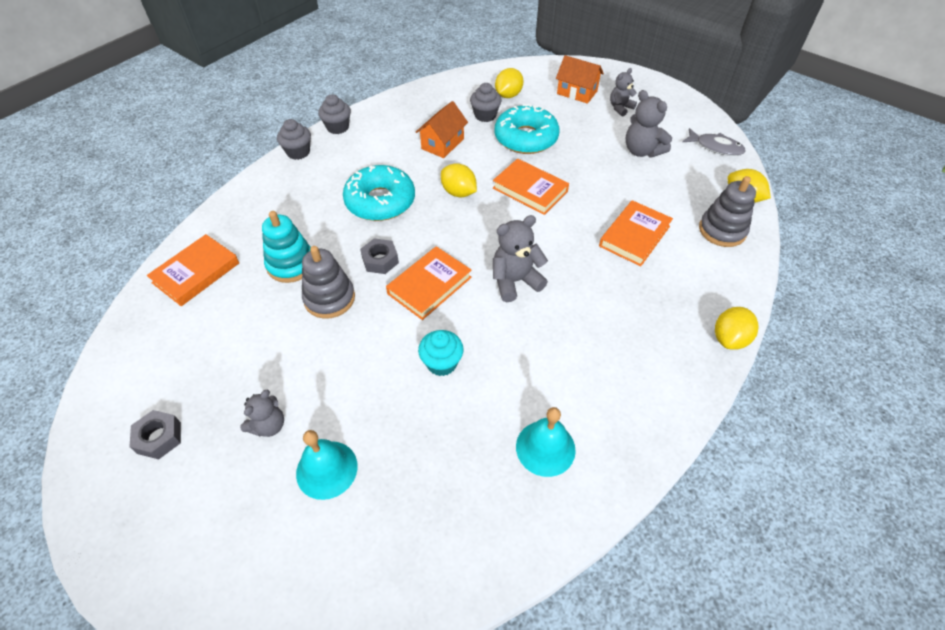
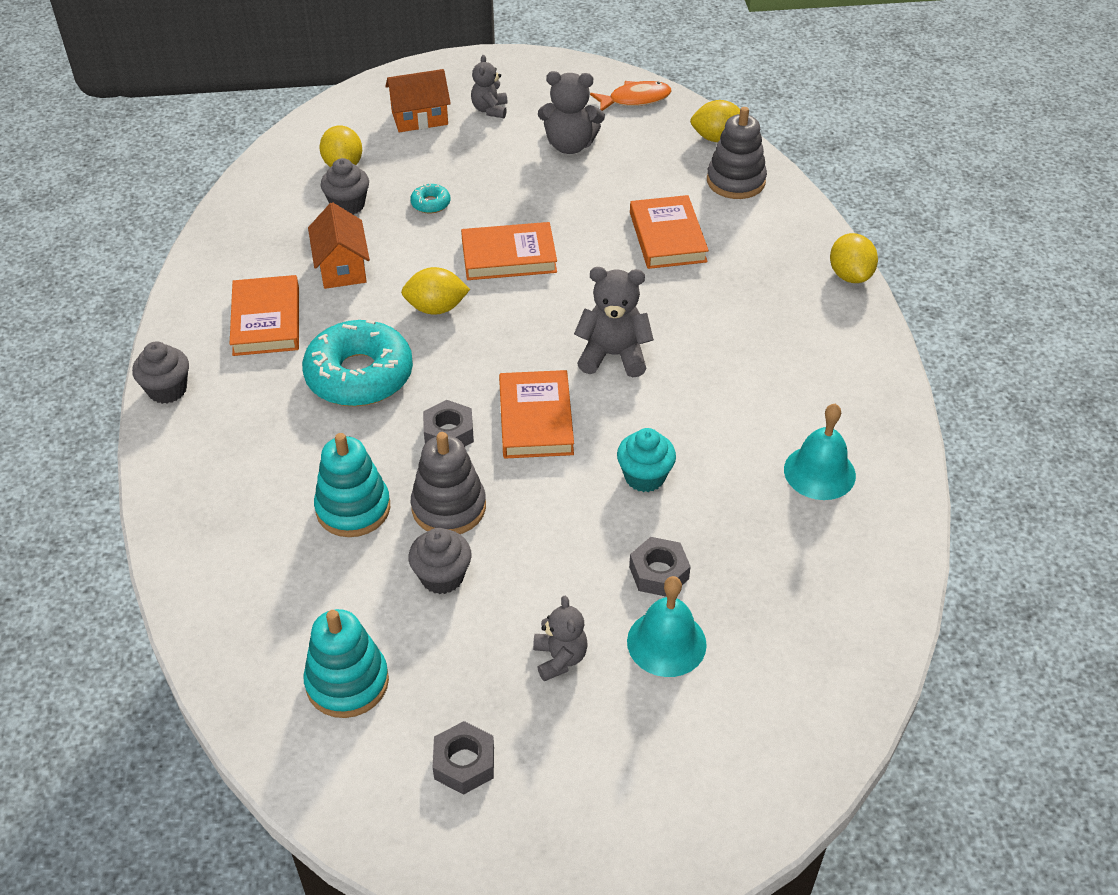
camera: 45 degrees left, 5 degrees down
(175, 348) = (347, 682): none -> turquoise stacking toy
(196, 273) = (248, 600): orange book -> orange book (266, 320)
(338, 127) = (176, 329): grey cupcake -> grey cupcake (442, 577)
(376, 425) = (659, 573): none -> grey nut
(515, 281) = (613, 355): grey teddy bear -> grey teddy bear turned 75 degrees clockwise
(526, 138) = (430, 204): turquoise donut -> turquoise donut, size x0.42
(715, 147) = (635, 99): grey fish -> orange fish

